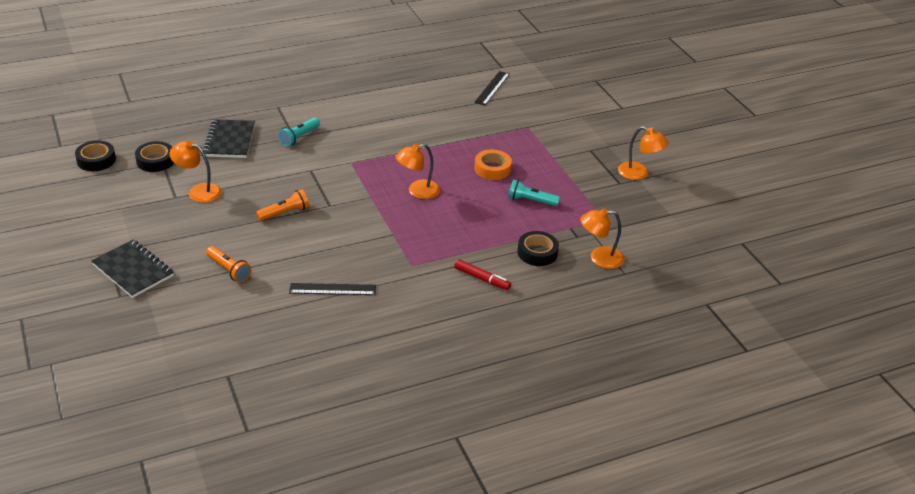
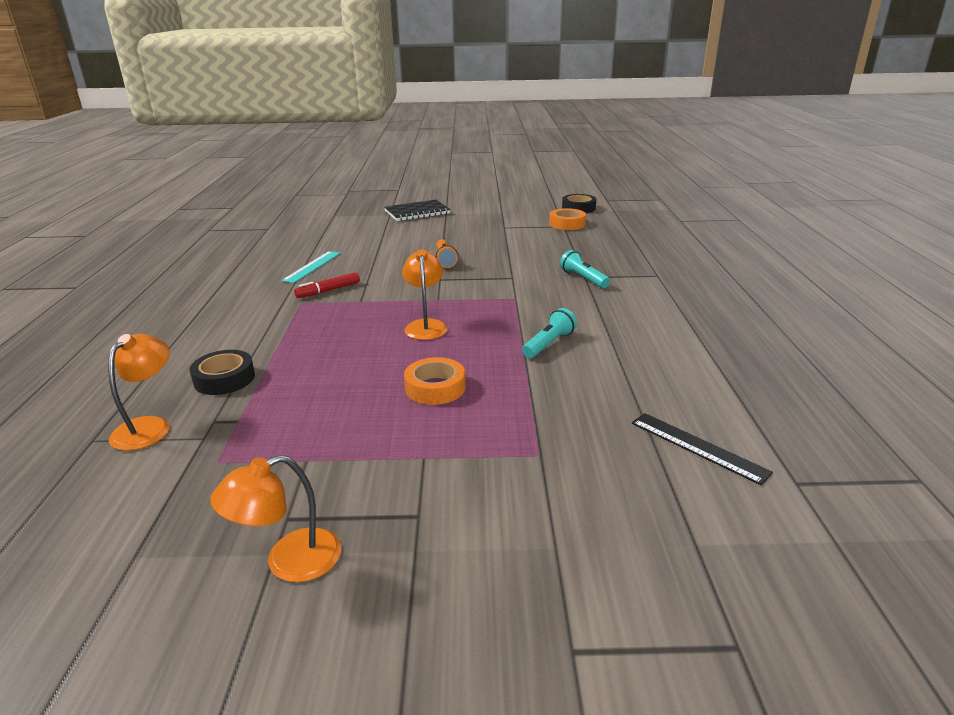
camera: 115 degrees right, 10 degrees down
(155, 161) = (567, 224): black tape -> orange tape
(198, 191) = (507, 234): orange lamp -> none
(229, 140) = (590, 250): black notebook -> none
(229, 270) = (384, 236): orange flashlight -> none
(332, 289) = (312, 266): black ruler -> turquoise ruler
(481, 278) = (231, 334): red marker -> red marker (329, 290)
(531, 201) = (332, 402): turquoise flashlight -> turquoise flashlight (549, 344)

